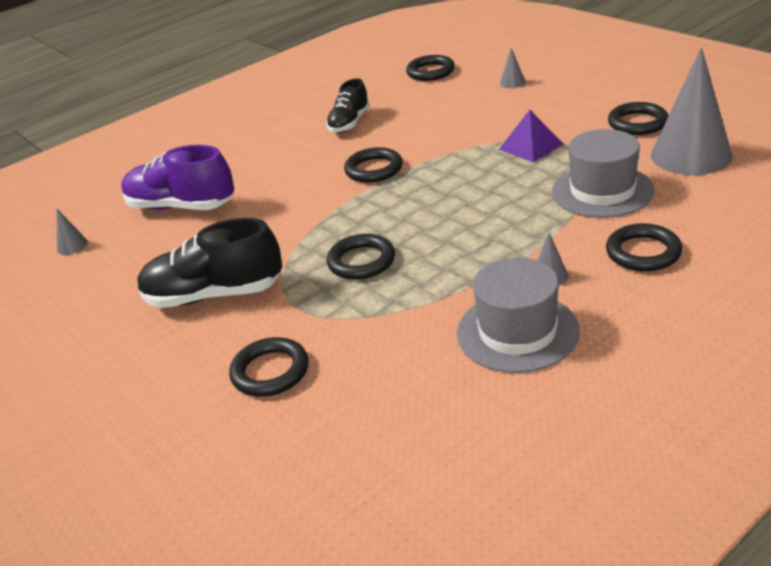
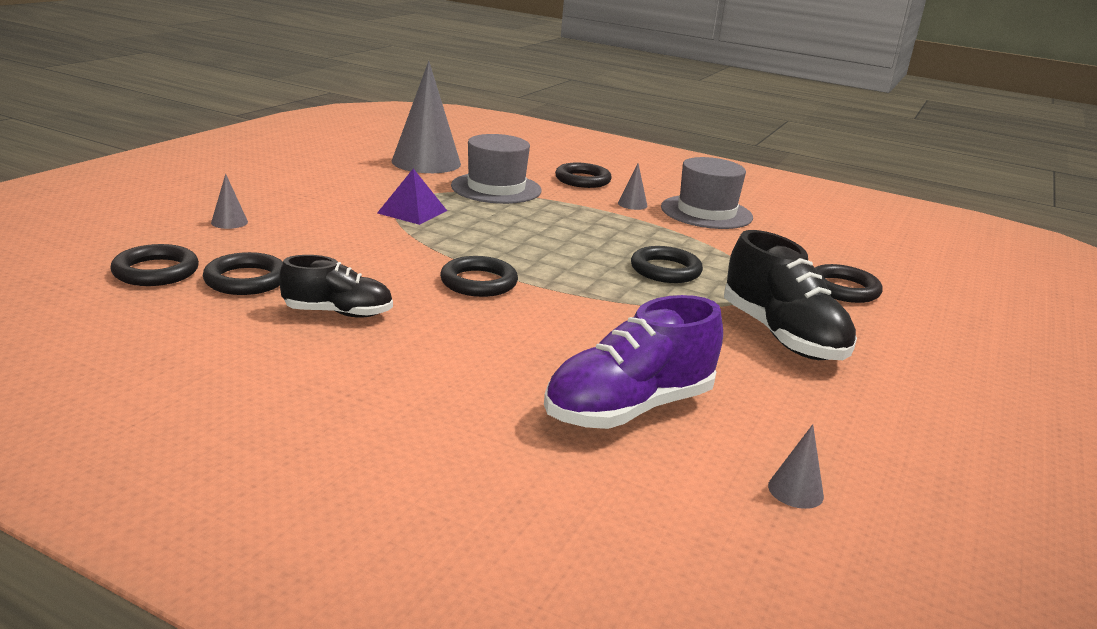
camera: 120 degrees left, 10 degrees down
(181, 207) = (629, 409): purple shoe -> purple shoe turned 60 degrees clockwise
(637, 123) = (361, 174): black ring -> black ring (246, 280)

